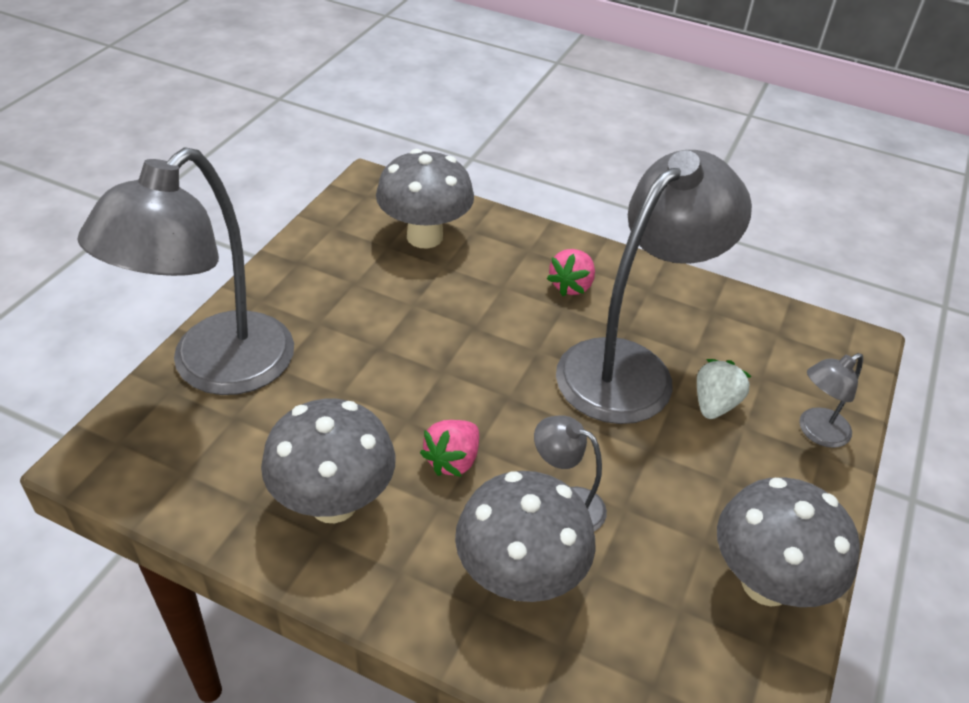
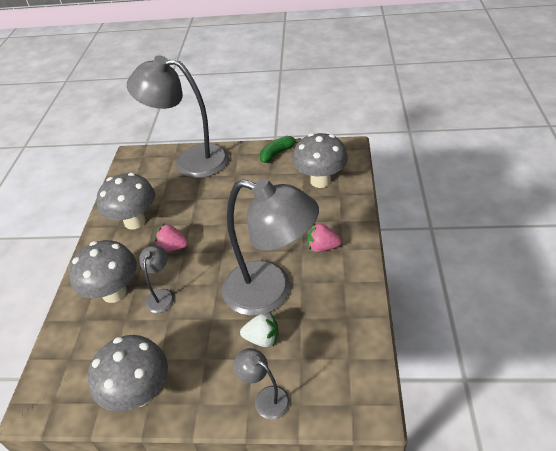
camera: 75 degrees right, 0 degrees up
(309, 256) = (277, 153): none -> green banana

